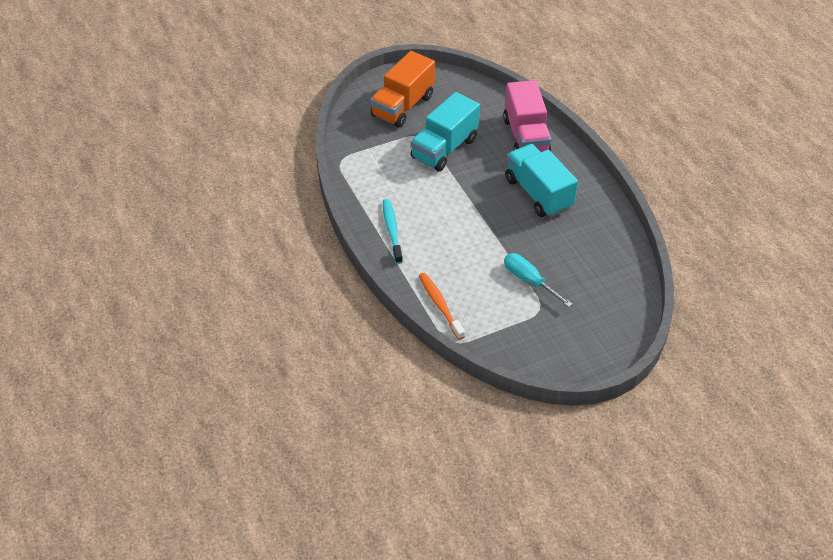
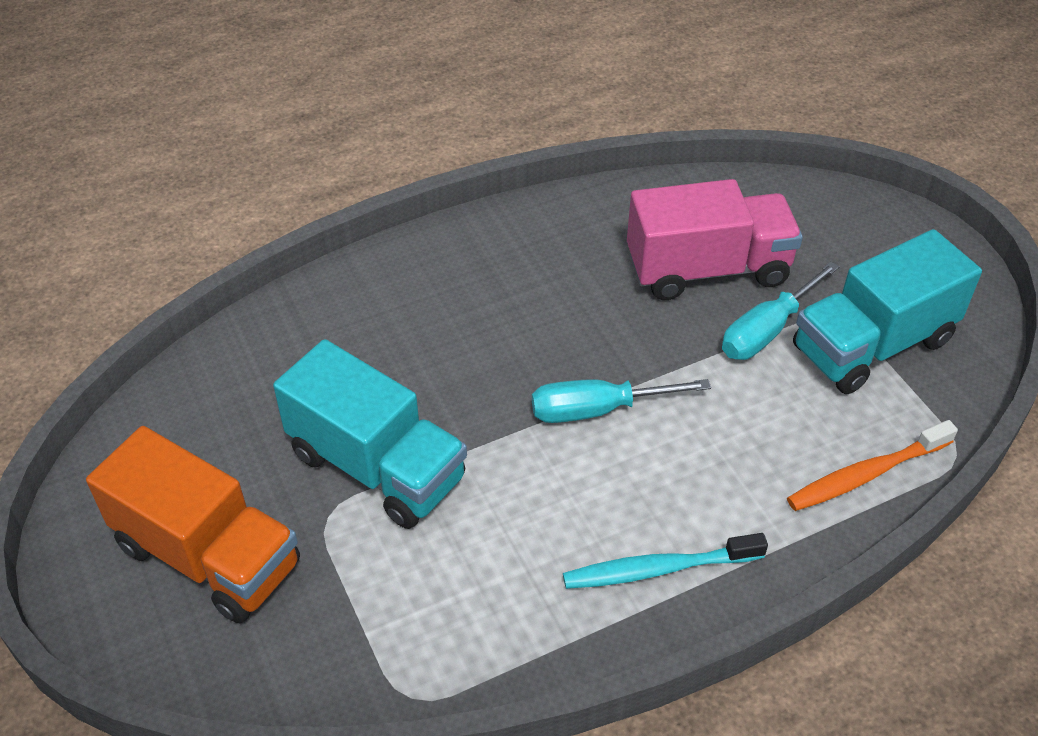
camera: 90 degrees left, 0 degrees up
(476, 216) = (597, 410): none -> turquoise screwdriver
(526, 137) = (348, 320): pink truck -> pink truck (707, 269)
(538, 193) = (523, 307): turquoise truck -> turquoise truck (872, 345)

